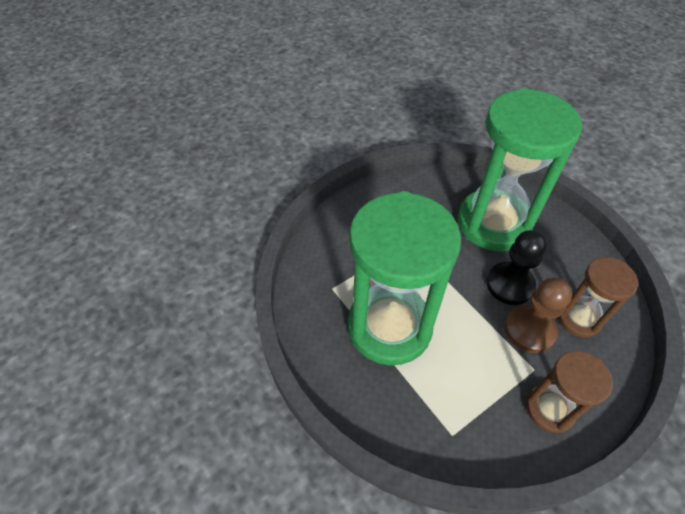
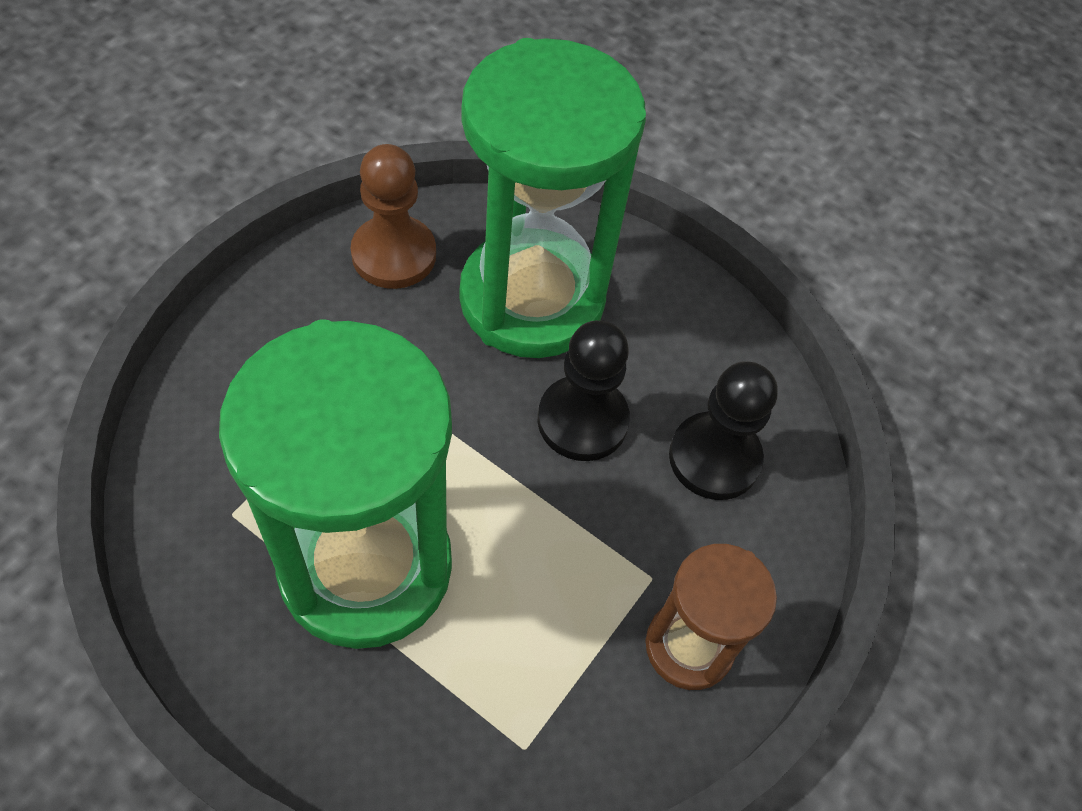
camera: 25 degrees left, 5 degrees up
(529, 330) = (632, 502): brown pawn -> brown pawn (394, 255)
(578, 318) = (714, 458): brown hourglass -> black pawn

